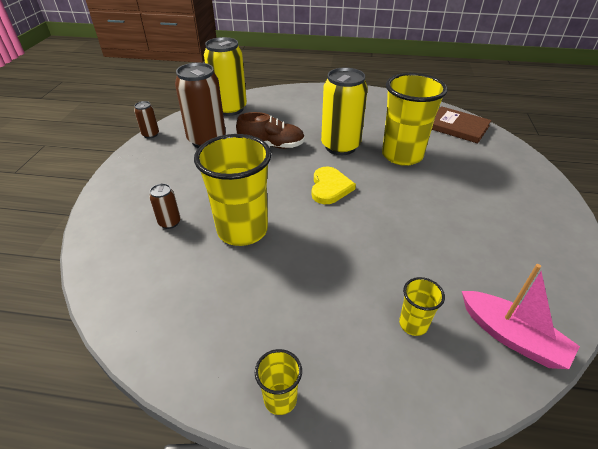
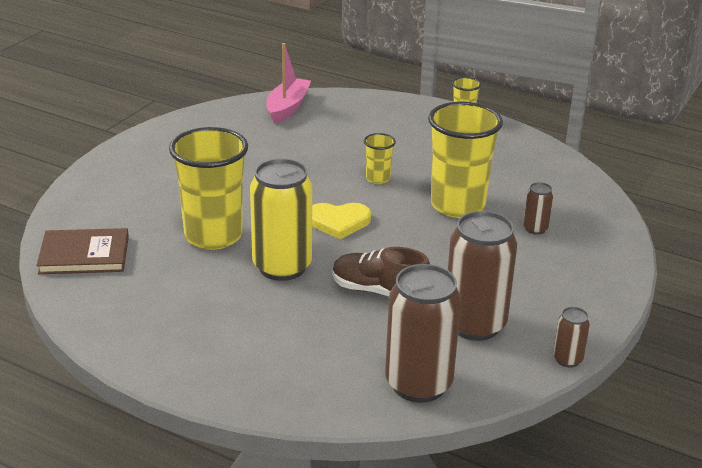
camera: 160 degrees left, 10 degrees down
(229, 109) = (418, 384): yellow can -> brown can
(330, 187) = (338, 222): yellow heart -> yellow heart turned 120 degrees counterclockwise
(413, 324) = (349, 125): yellow cup -> yellow cup (378, 179)
(457, 127) = (84, 255): brown book -> brown book turned 60 degrees counterclockwise
(511, 336) = (287, 107): pink boat -> pink boat turned 45 degrees clockwise

